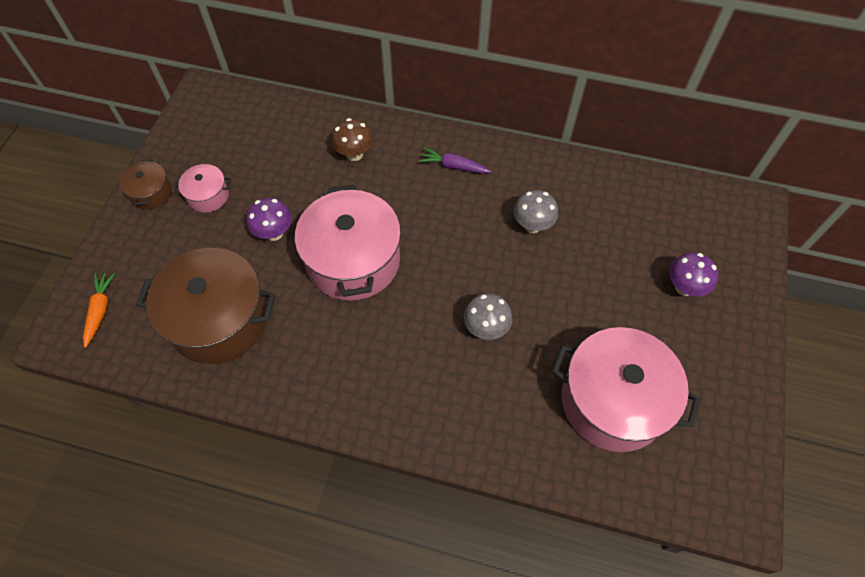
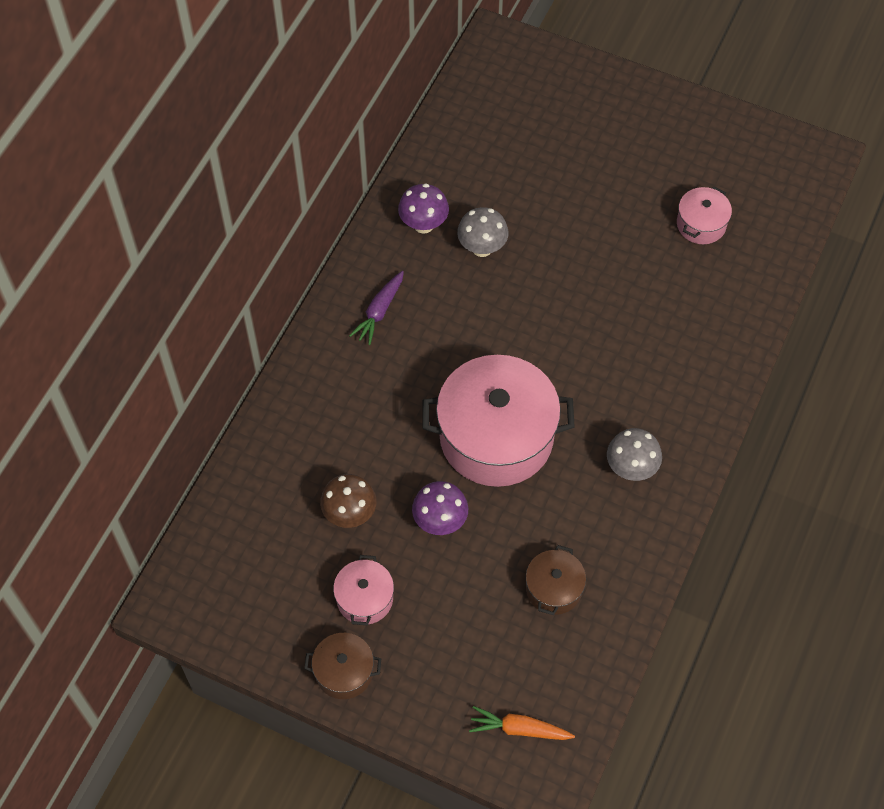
camera: 80 degrees left, 0 degrees up
(219, 319) = (554, 589): brown pot -> brown pot, size x0.47
(354, 154) = (334, 418): brown mushroom -> brown mushroom (350, 514)
(486, 328) = (605, 318): grey mushroom -> grey mushroom (631, 468)
(613, 401) = (701, 224): pink pot -> pink pot, size x0.47
(684, 287) = (585, 131): purple mushroom -> purple mushroom (423, 224)

